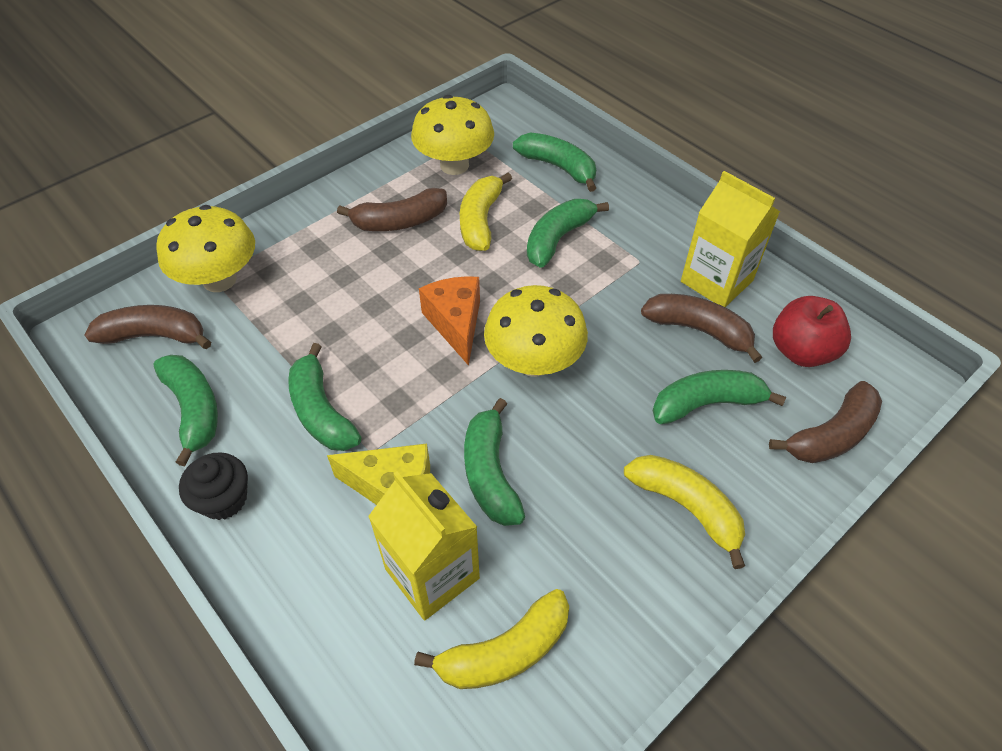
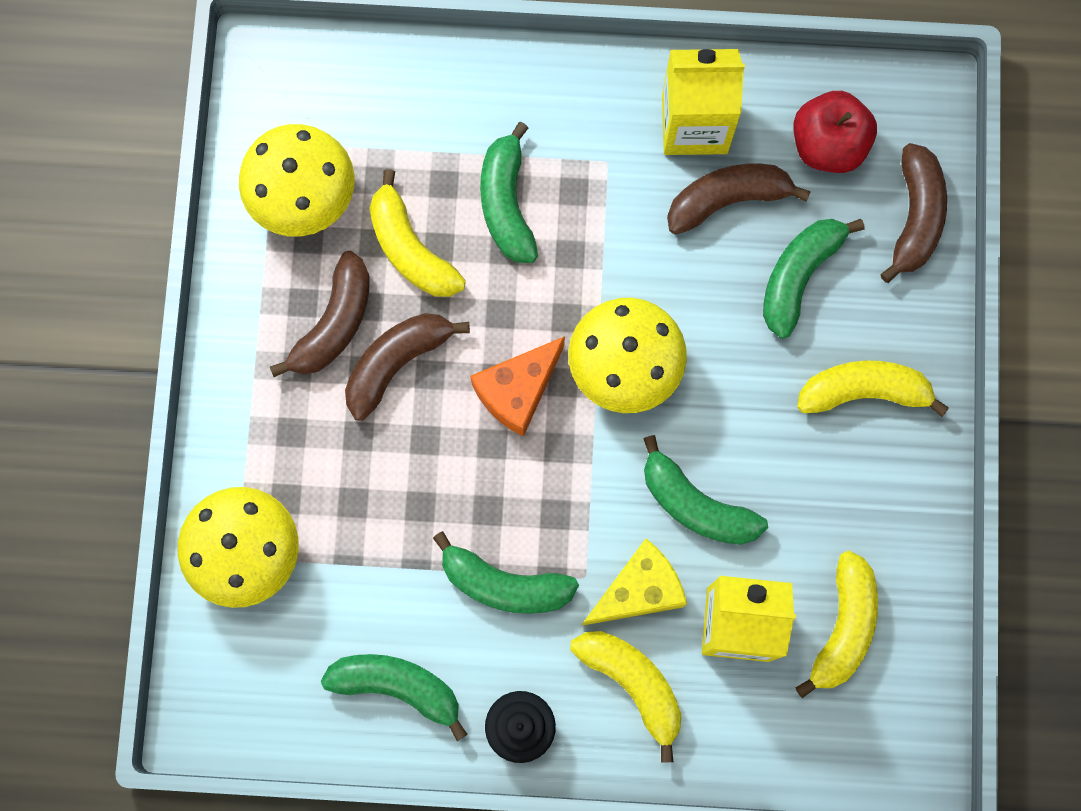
camera: 45 degrees left, 25 degrees up
(155, 336) = (268, 661): brown banana -> brown banana (397, 363)
(319, 542) = (632, 684): none -> yellow banana
(456, 324) = (518, 391): orange cheese -> orange cheese turned 75 degrees counterclockwise
(558, 167) = (411, 103): green banana -> none

